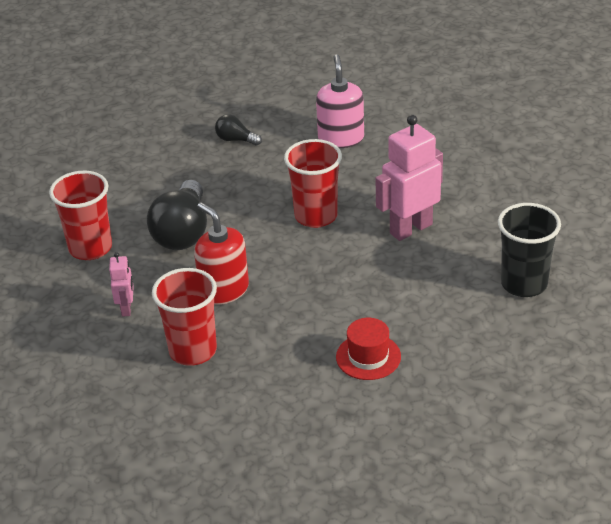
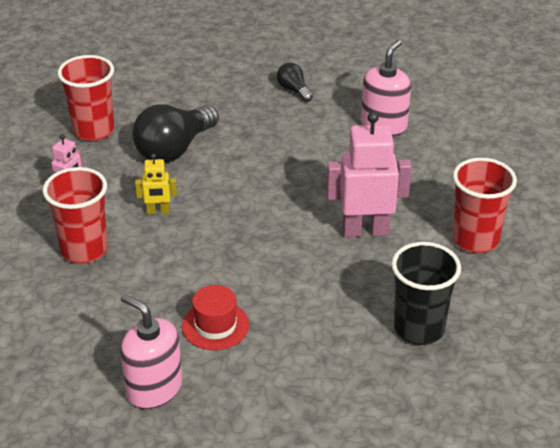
camera: 30 degrees right, 0 degrees up
(224, 290) = (158, 211): red soap dispenser -> yellow robot
(316, 216) = (295, 183): red cup -> red cup (475, 240)
(370, 428) = (154, 388): none -> pink soap dispenser

